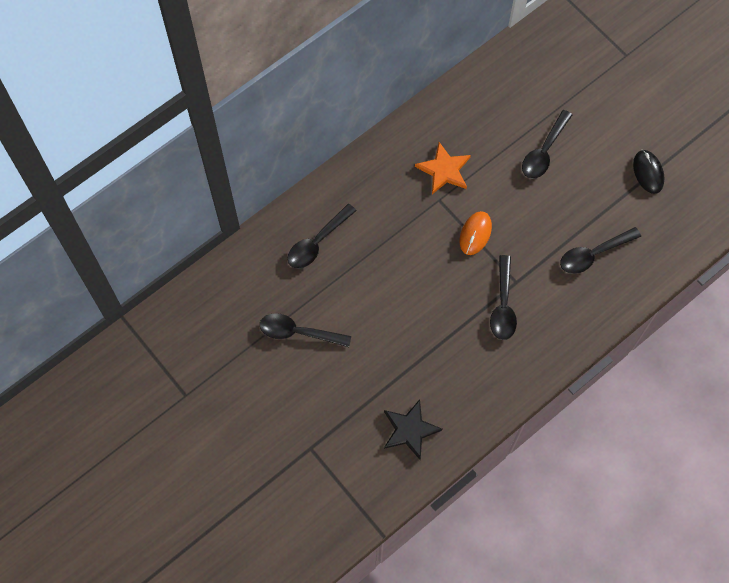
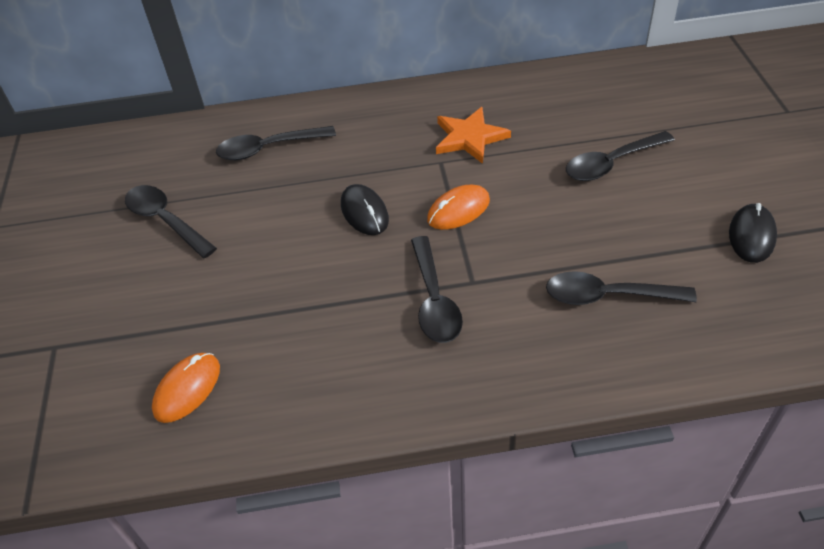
camera: 35 degrees right, 20 degrees down
(410, 430) = (187, 389): black star -> orange mouse
(419, 263) = (364, 212): none -> black mouse
(503, 305) = (434, 300): black spoon -> black spoon turned 45 degrees counterclockwise

